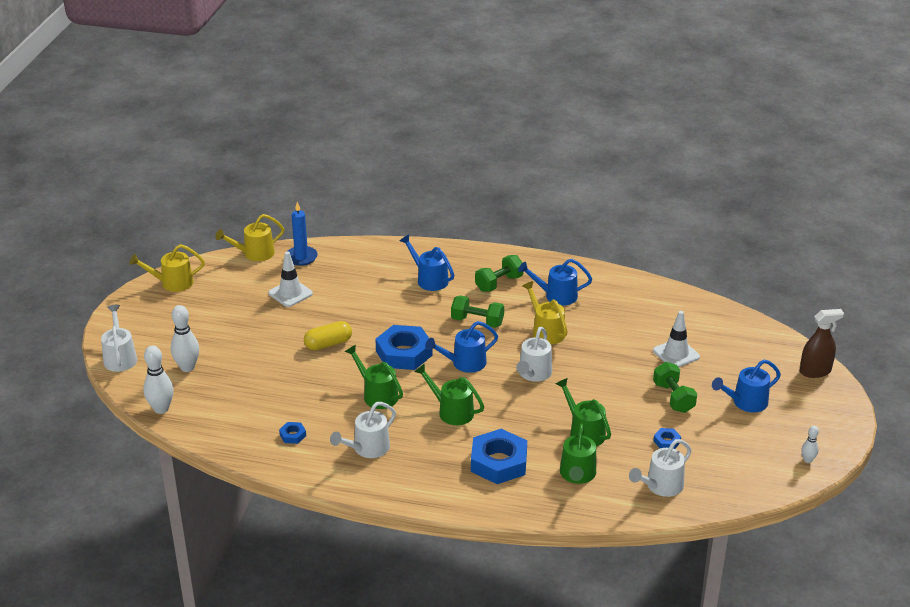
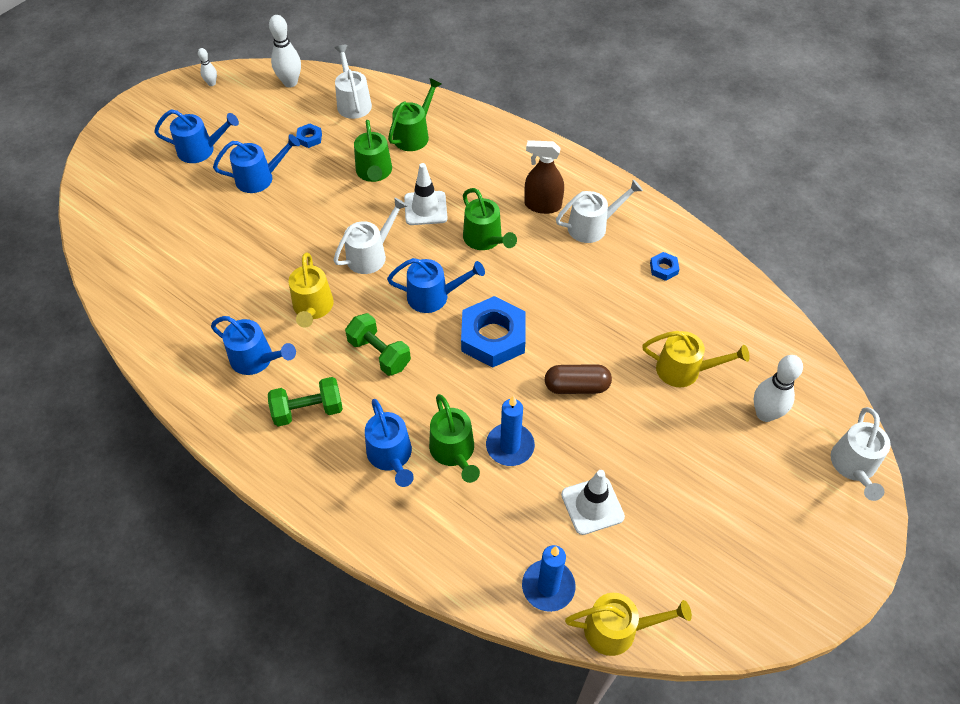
camera: 155 degrees left, 20 degrees up
(161, 409) = (806, 357): white bowling pin -> white bowling pin (290, 82)
(172, 283) = (764, 606): yellow watering can -> yellow watering can (685, 370)
(328, 344) = (576, 386): yellow capsule -> brown capsule
(357, 304) = (510, 446): none -> blue candle
(377, 395) = (552, 288): green watering can -> green watering can (454, 452)
(499, 462) = (475, 169): blue nut -> none
(660, 486) = (353, 102): white watering can -> white watering can turned 90 degrees counterclockwise
(673, 398) = (260, 178): green dumbbell -> blue watering can
(676, 354) = (206, 226): white traffic cone -> white traffic cone (425, 208)
(815, 371) = (101, 158): brown spray bottle -> brown spray bottle (542, 205)

